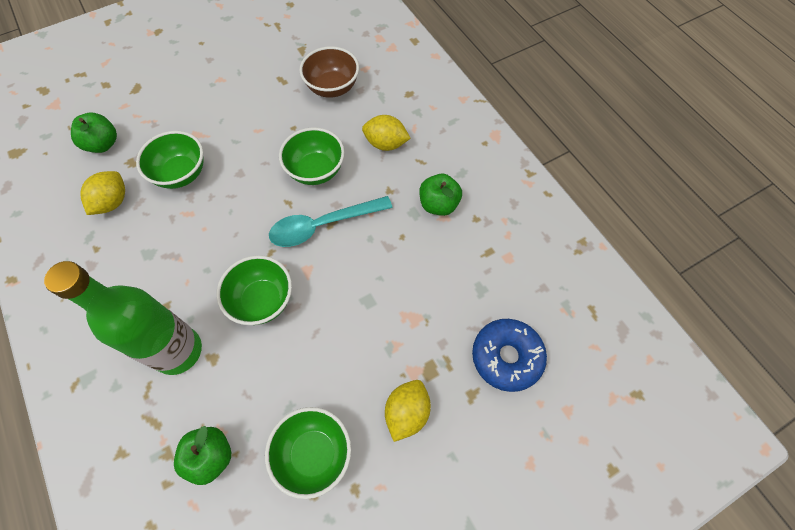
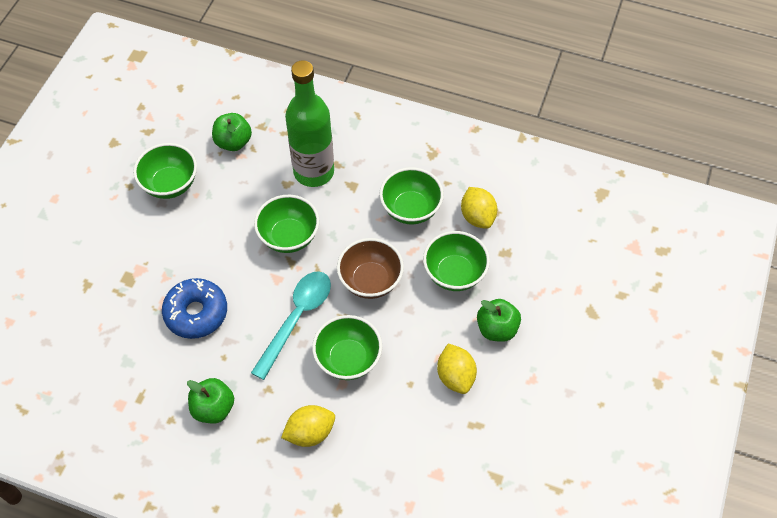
camera: 140 degrees right, 5 degrees down
(103, 144) = (546, 248): green apple -> green apple (497, 329)
(148, 248) = (411, 209): none -> green bowl
(332, 88) = (418, 455): brown bowl -> brown bowl (370, 281)
(407, 412) = (126, 244): yellow lemon -> yellow lemon (455, 376)
(506, 357) = (75, 326): blue donut -> blue donut (196, 313)

